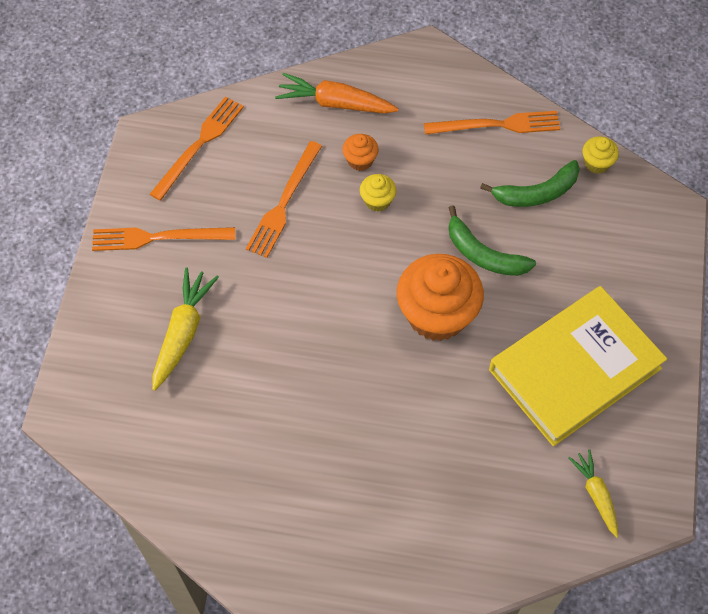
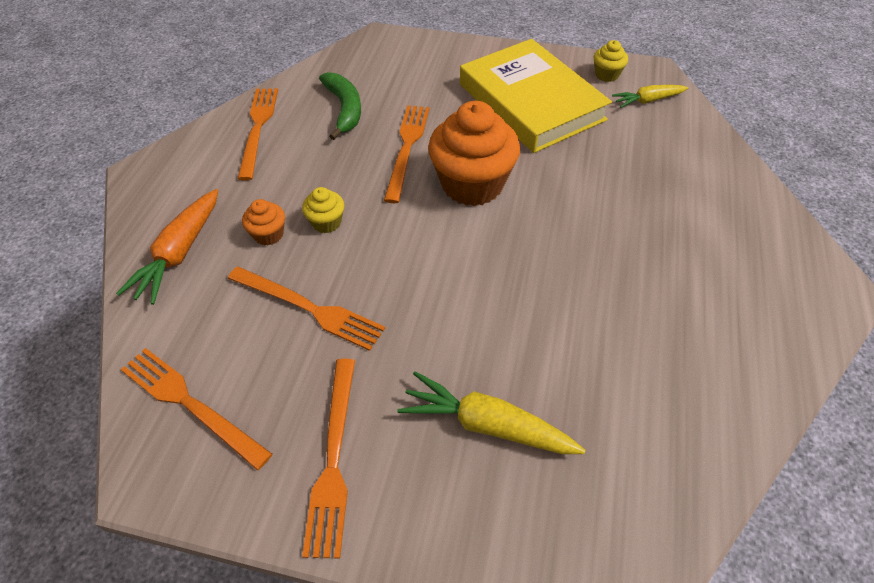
camera: 85 degrees left, 10 degrees down
(483, 254) = (407, 148): green banana -> orange fork
(596, 163) = (321, 72): yellow cupcake -> yellow cupcake (607, 75)

